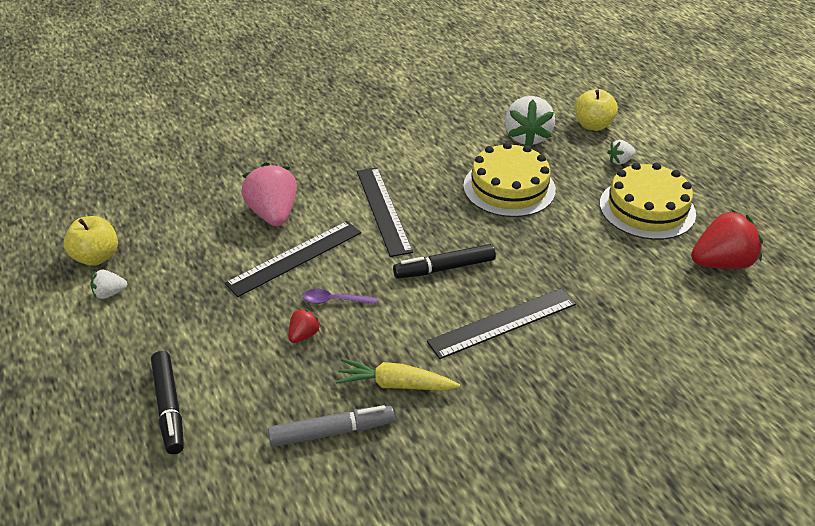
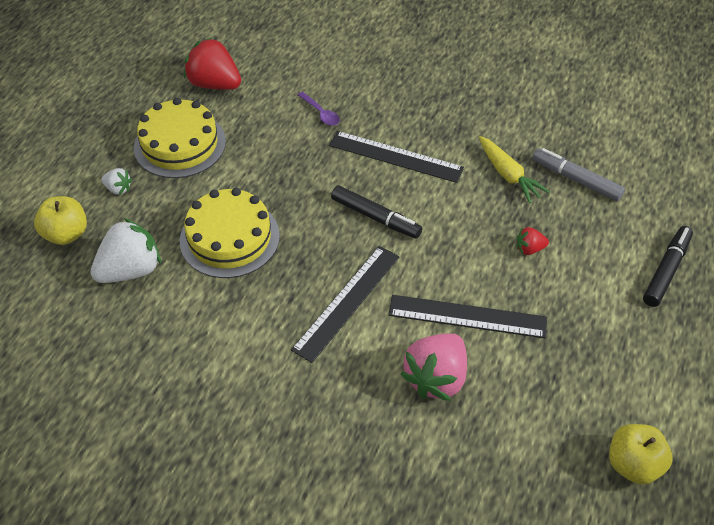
camera: 130 degrees left, 10 degrees up
(109, 293) = (647, 408): white strawberry -> none
(334, 300) = (480, 256): purple spoon -> purple spoon (321, 113)

